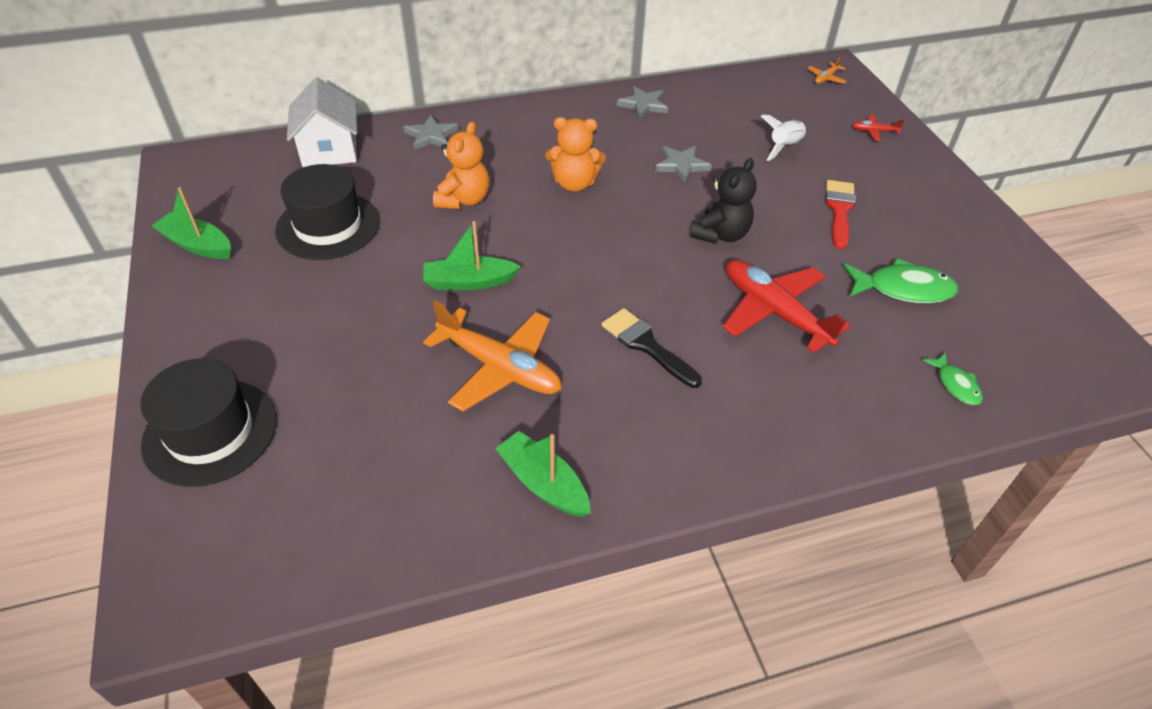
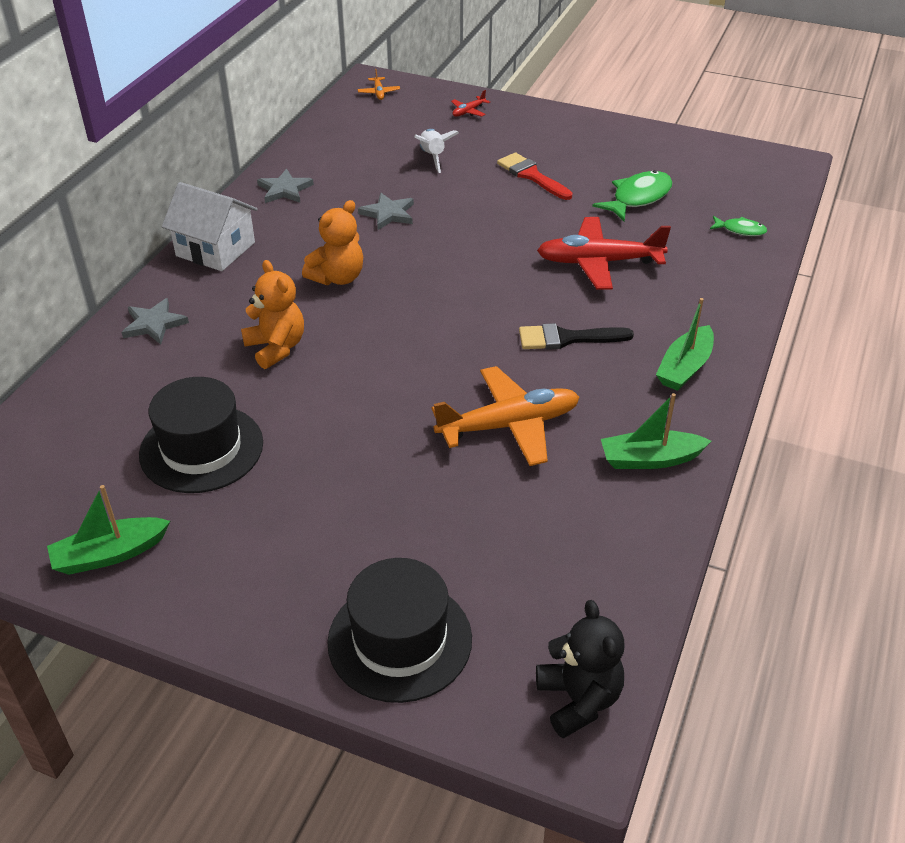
camera: 50 degrees left, 5 degrees down
(329, 149) = (79, 398): white house -> white house (215, 249)
(469, 282) = (388, 395): green boat -> green boat (684, 368)
(720, 234) = (491, 240): black teddy bear -> black teddy bear (578, 700)

